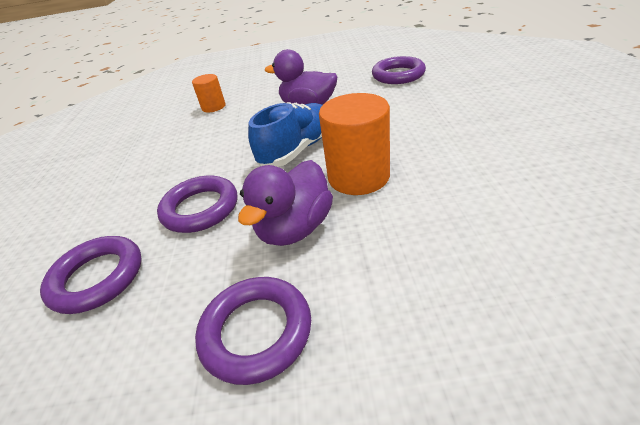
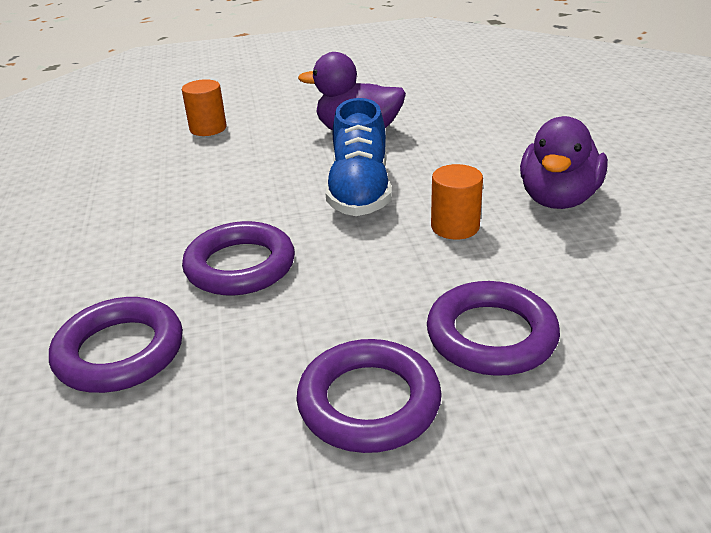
camera: 10 degrees left, 5 degrees down
(295, 228) = (384, 289): purple duck -> purple duck (558, 199)
(298, 149) = (360, 191): blue shoe -> blue shoe turned 150 degrees clockwise
(358, 177) = (455, 227): orange cylinder -> orange cylinder, size x0.58
(398, 75) = (480, 94): purple ring -> purple ring (491, 336)

